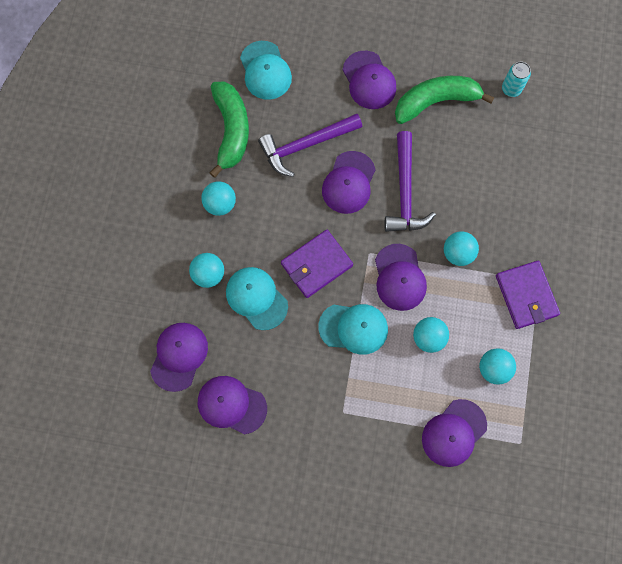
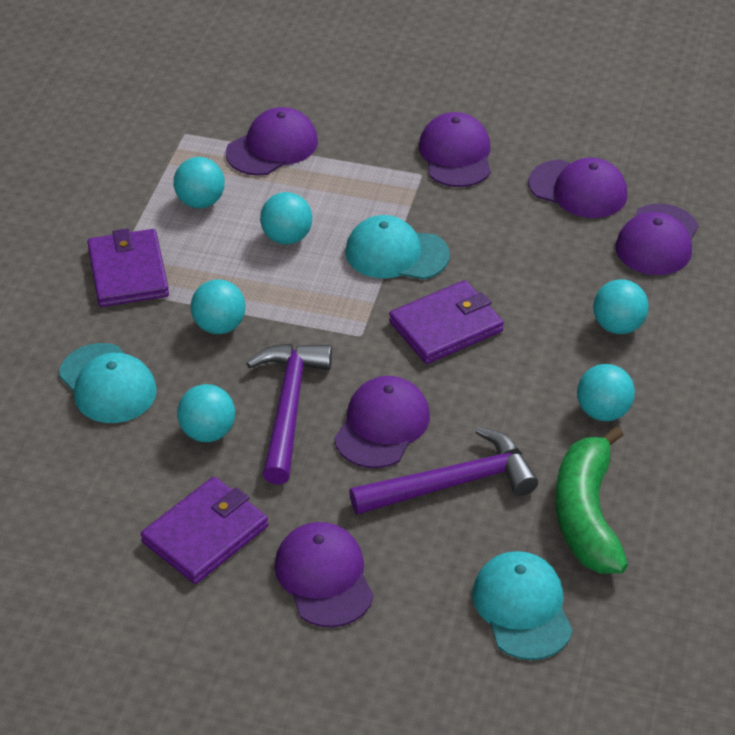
camera: 175 degrees left, 30 degrees down
(256, 298) = (542, 294): turquoise cap -> turquoise cap (107, 384)
(399, 277) = (317, 304): purple cap -> purple cap (456, 155)
(436, 101) = (205, 534): green banana -> purple wallet
(448, 170) = (208, 432): none -> turquoise ball
(511, 89) = (60, 544): turquoise can -> none

